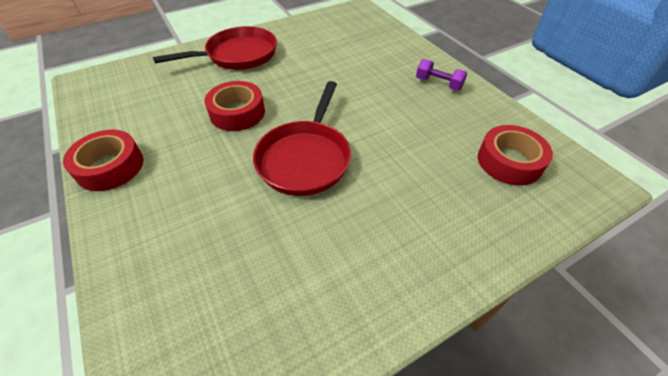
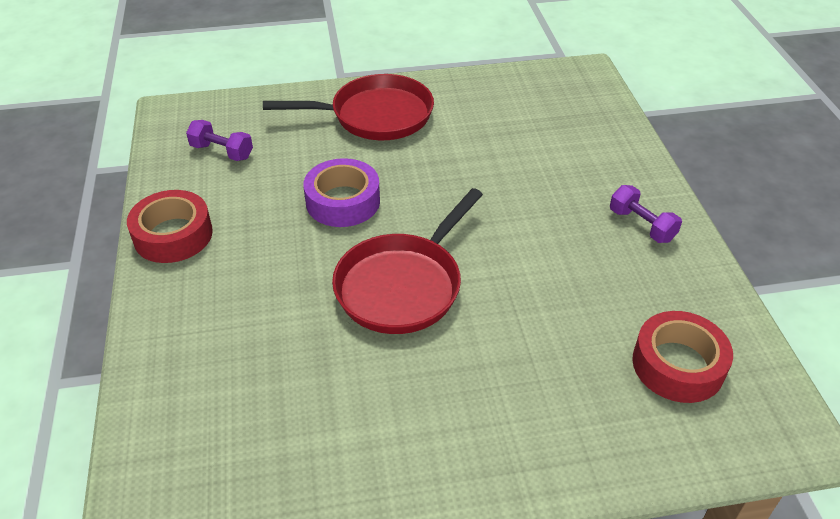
camera: 20 degrees right, 5 degrees down
(132, 99) = (222, 152): none -> purple dumbbell
(237, 112) = (343, 201): red tape -> purple tape

